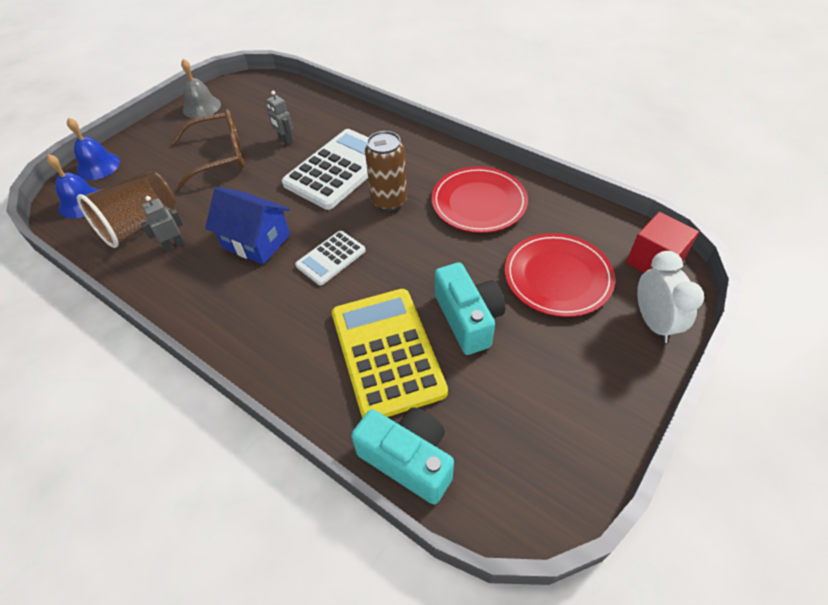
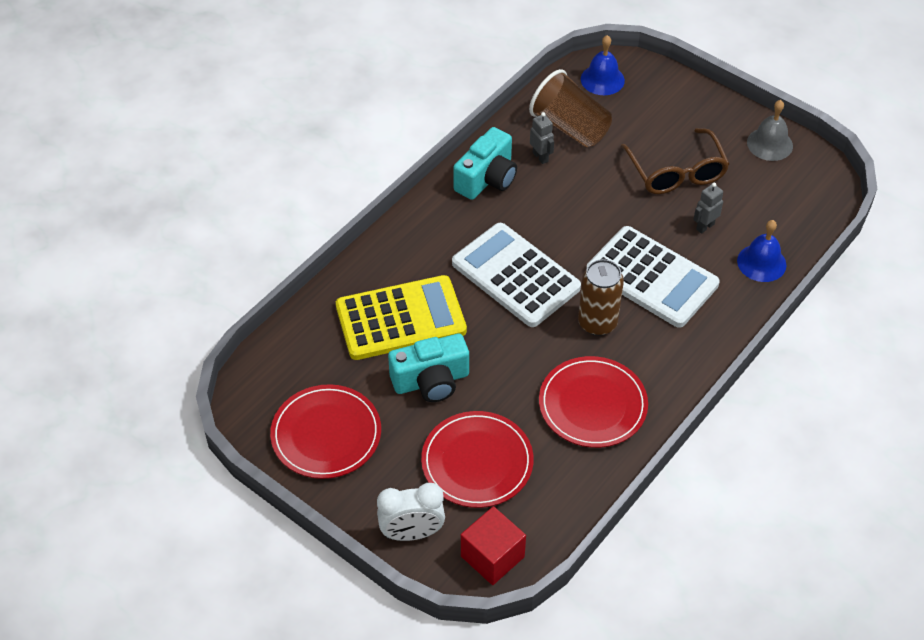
camera: 90 degrees right, 0 degrees up
(98, 166) = (658, 79): blue bell -> blue bell (761, 263)
(256, 241) = (541, 217): blue house -> none
(331, 258) = (515, 275): white calculator -> white calculator, size x1.88
(408, 459) = (301, 331): turquoise camera -> turquoise camera (487, 178)
(556, 413) = (326, 434): none -> red plate

